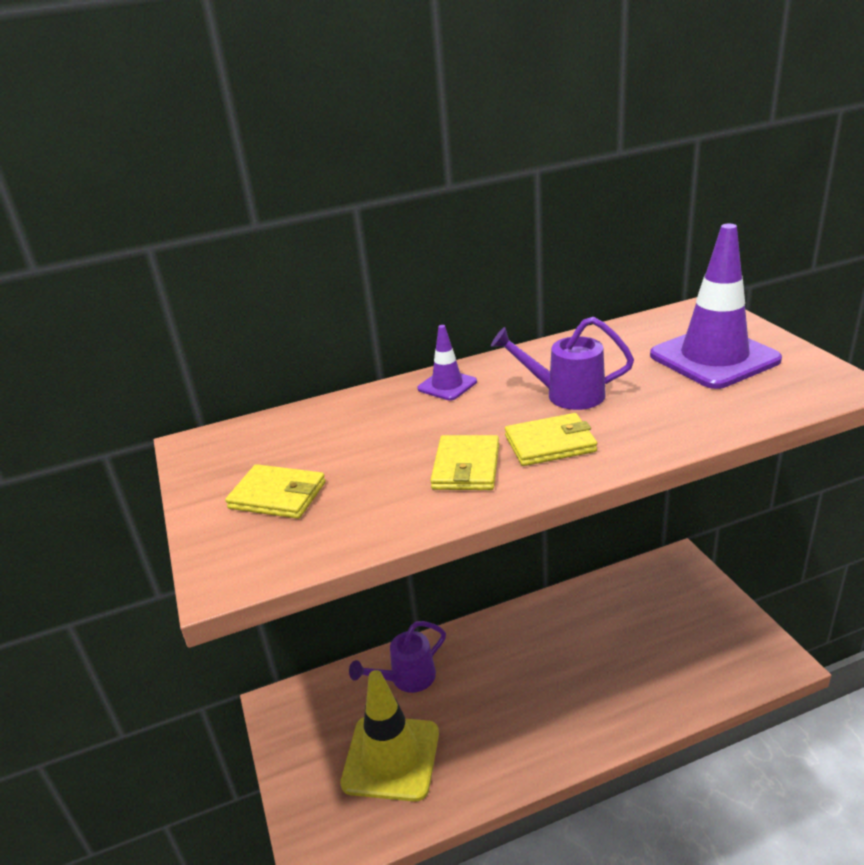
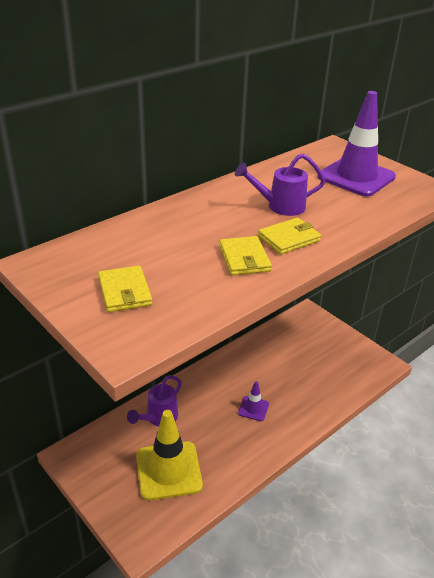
camera: 25 degrees left, 5 degrees up
(278, 495) = (125, 292): yellow wallet -> yellow wallet turned 75 degrees clockwise
(447, 385) = (197, 205): purple traffic cone -> purple traffic cone (253, 408)

